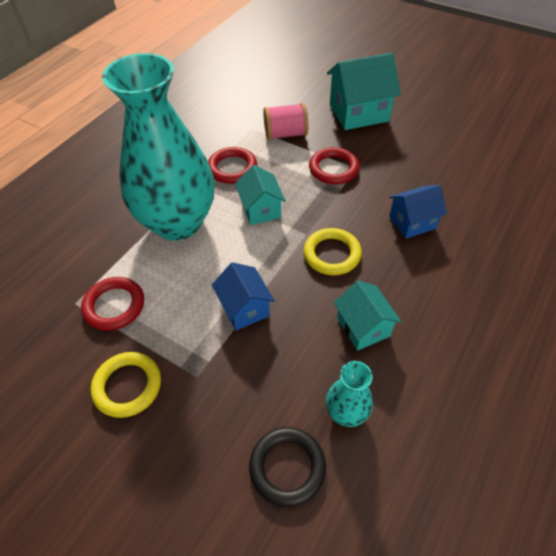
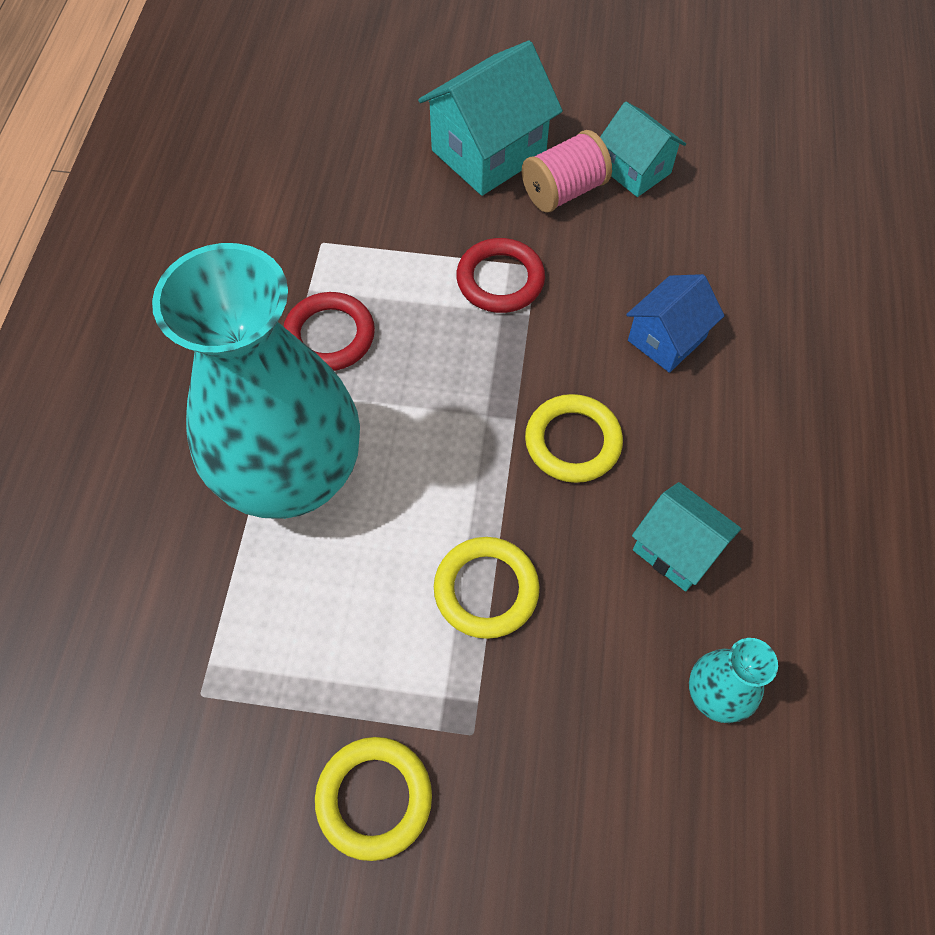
camera: 25 degrees left, 10 degrees up
(114, 306) = (271, 672): red ring -> none
(244, 308) = (486, 589): blue house -> yellow ring
(261, 209) = (420, 400): turquoise house -> turquoise house (635, 170)
(285, 134) = (386, 236): pink spool -> pink spool (564, 191)
(287, 467) = (675, 814): black ring -> none

